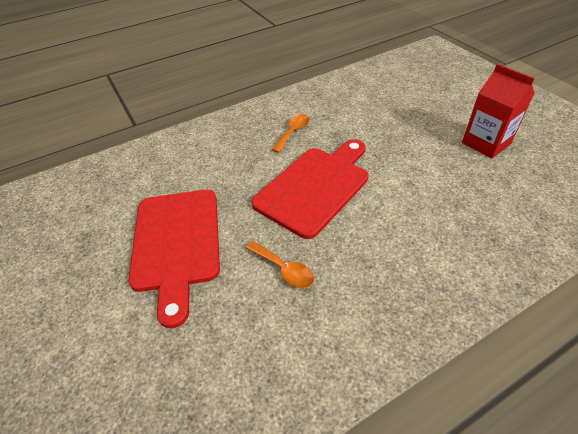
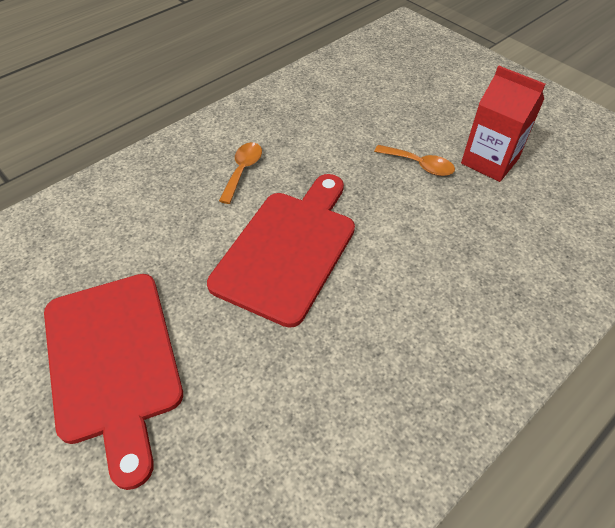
camera: 15 degrees left, 5 degrees up
(284, 269) = (270, 376): orange spoon -> orange spoon (419, 165)

